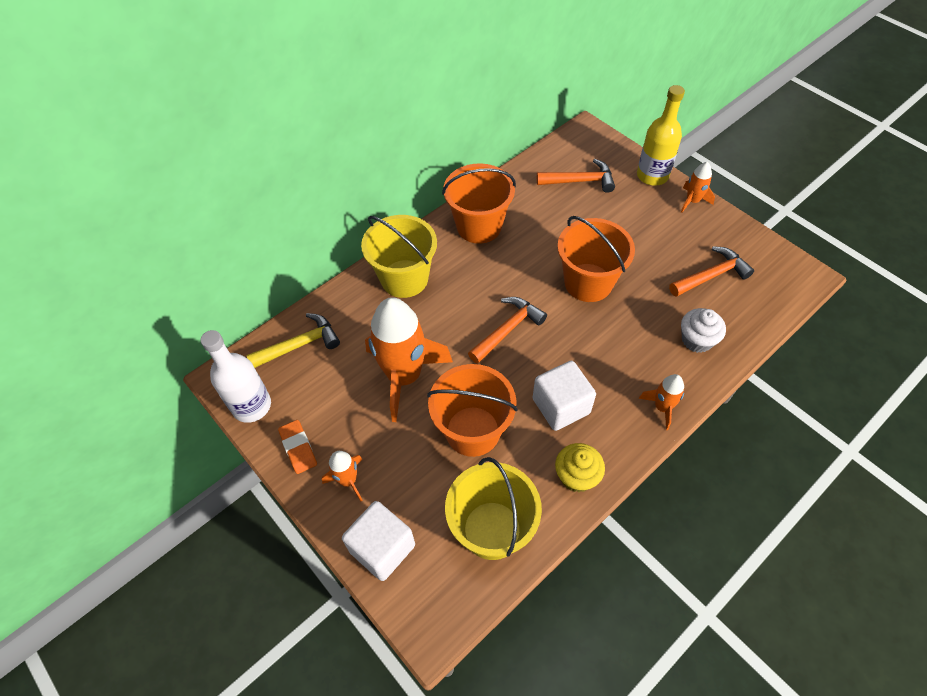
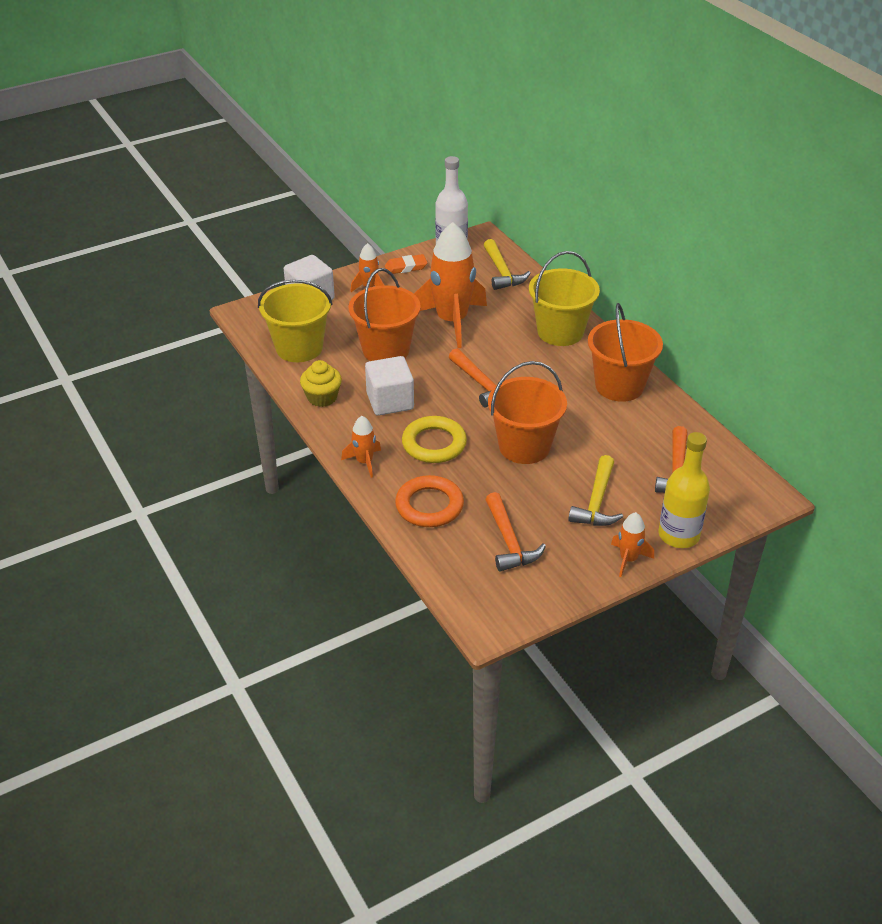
camera: 100 degrees right, 15 degrees down
(612, 353) = (434, 444): none -> yellow ring
(638, 226) = (597, 502): none -> yellow hammer
(696, 340) = (429, 506): white cupcake -> orange ring

